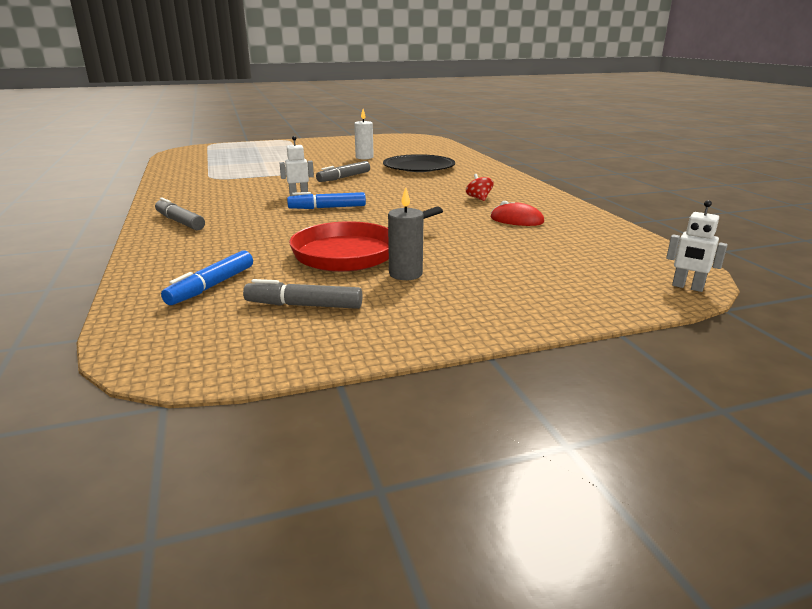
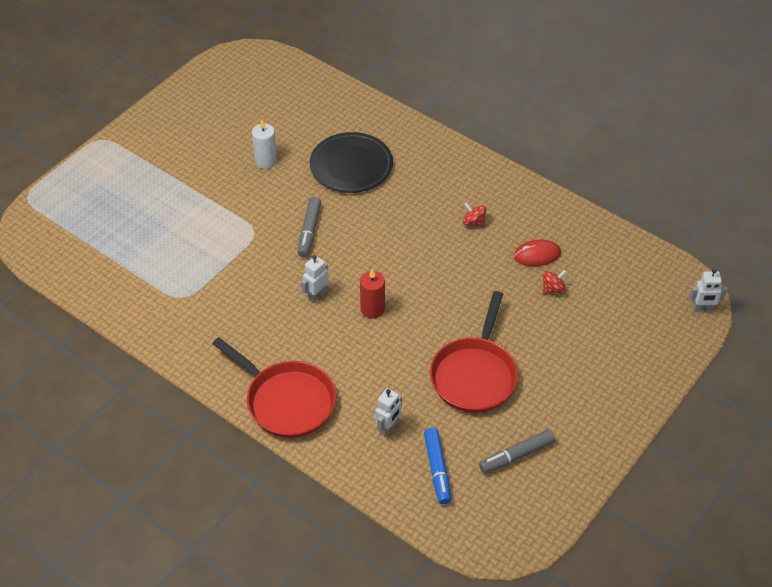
camera: 35 degrees left, 25 degrees up
(180, 222) = (286, 401): grey marker -> red pan
(222, 253) = (388, 427): none -> white robot
(327, 208) = (372, 309): blue marker -> red candle
(405, 274) = (537, 384): grey candle -> none
(507, 236) = (553, 289): none -> red spinning top

